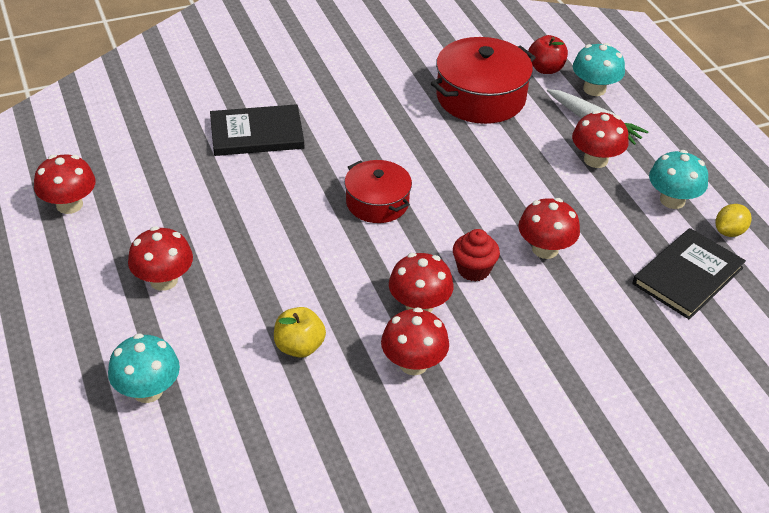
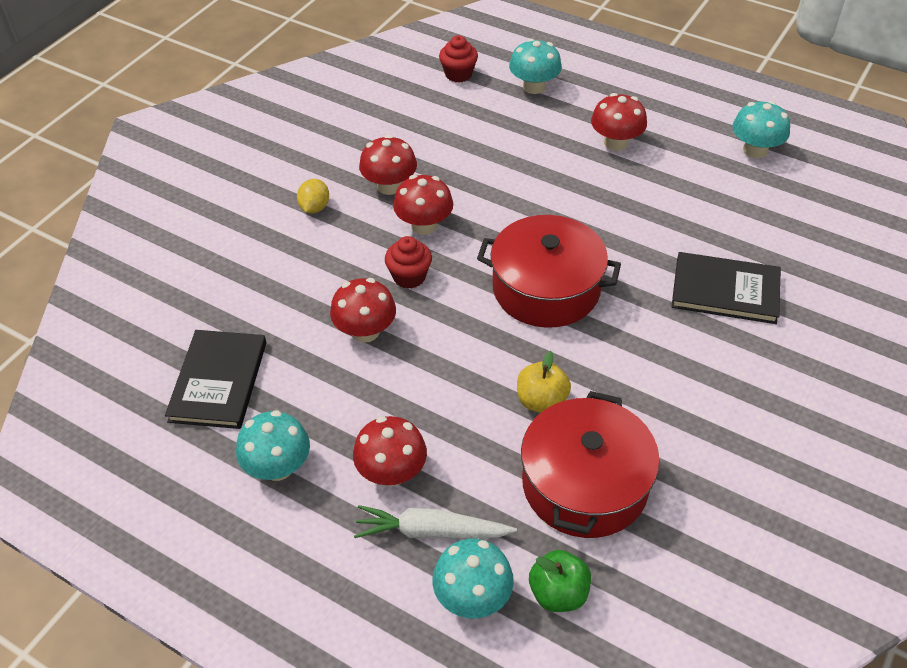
camera: 145 degrees right, 5 degrees up
(69, 205) = (755, 150): red mushroom -> turquoise mushroom
(200, 463) = (458, 74): none -> red cupcake
(257, 133) = (725, 291): black book -> black book turned 60 degrees clockwise
(299, 347) = (475, 155): yellow apple -> yellow apple (541, 401)
(377, 202) = (546, 288): red pot -> red pot, size x1.59
(545, 69) = (558, 593): red apple -> green apple
(729, 232) = (198, 461): yellow lemon -> yellow lemon (314, 207)

